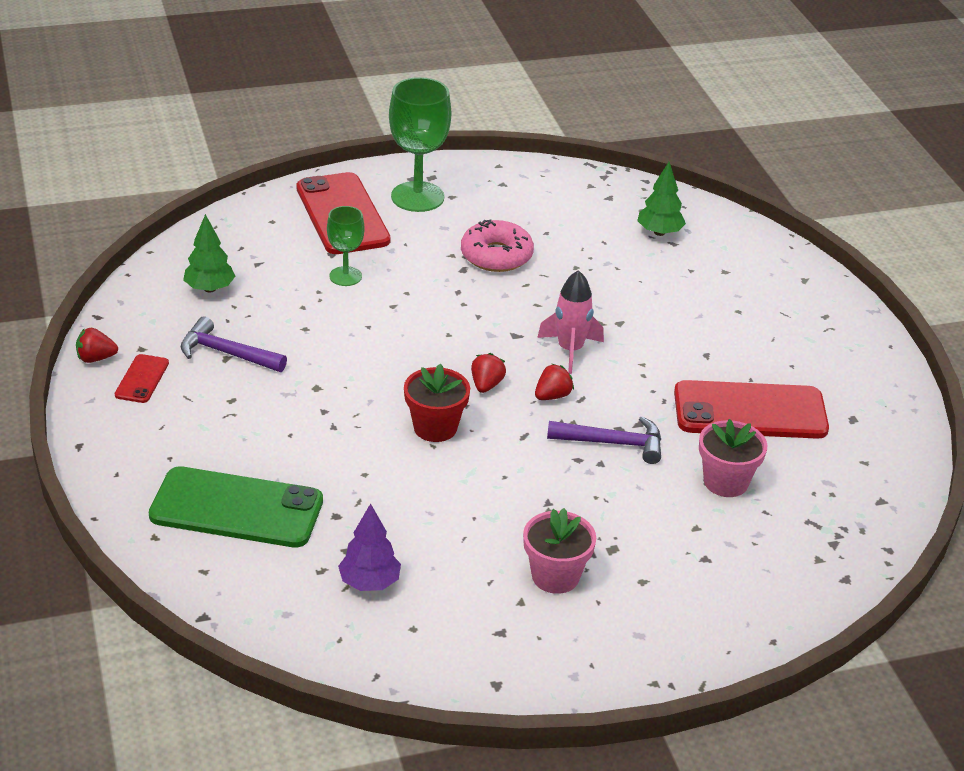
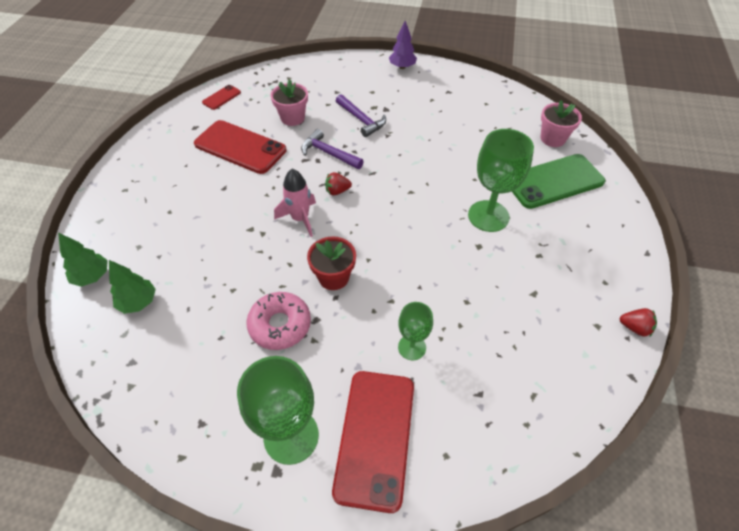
camera: 150 degrees left, 15 degrees up
(142, 379) = (600, 294): red phone -> red phone (221, 97)
(210, 289) = (530, 375): green tree -> green tree (92, 276)
(227, 353) = (532, 297): purple hammer -> purple hammer (361, 120)
(236, 508) = (554, 181): green phone -> green phone turned 60 degrees counterclockwise
(320, 427) = (488, 216): none -> green goblet
(369, 583) = (497, 126): purple tree -> purple tree (402, 67)
(435, 427) = (419, 193): red flower pot -> red flower pot (333, 277)
(486, 385) = (370, 211): red strawberry -> none
(555, 576) = (409, 104): pink flower pot -> pink flower pot (552, 139)

